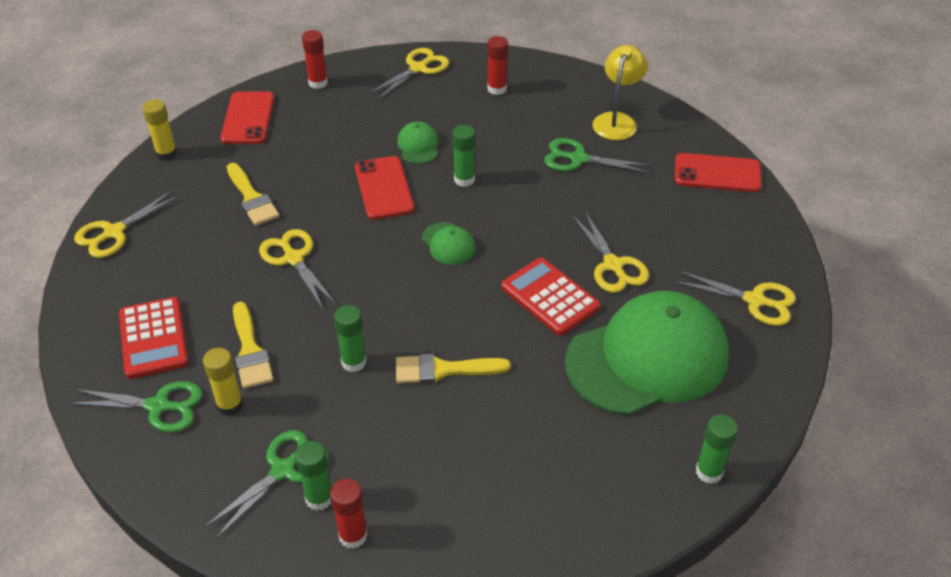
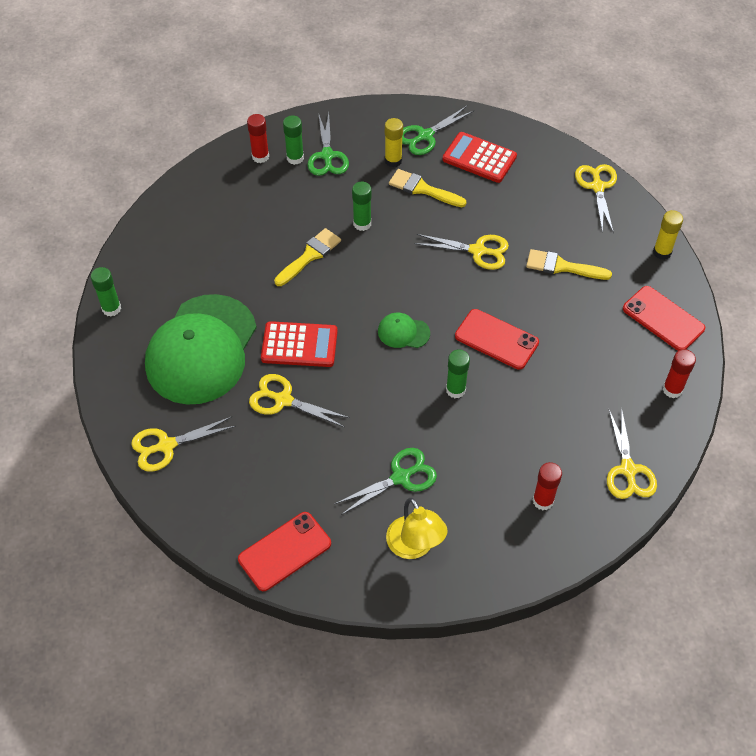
camera: 135 degrees right, 10 degrees up
(418, 145) = (523, 393): green cap -> none

